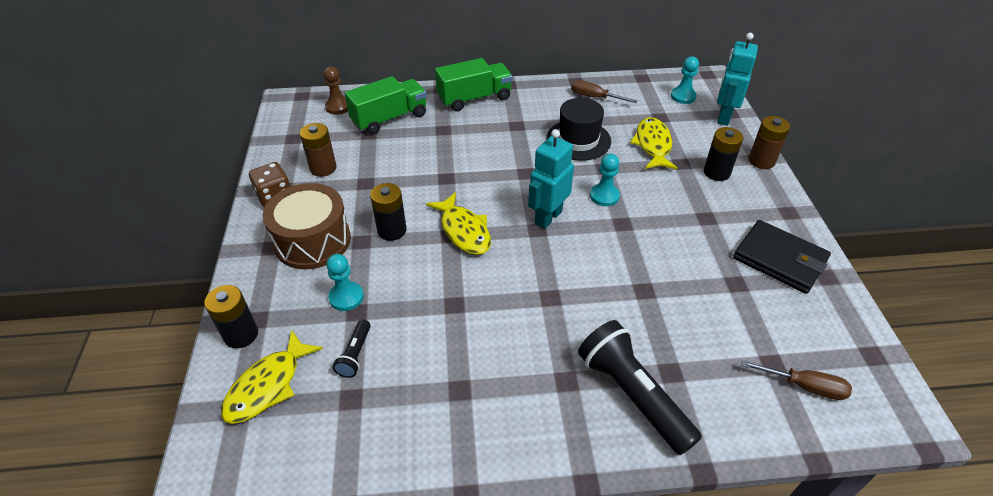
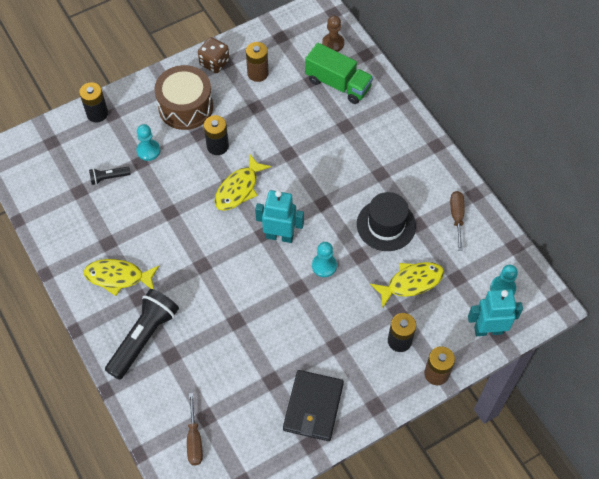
camera: 65 degrees right, 15 degrees up
(268, 386) = (70, 147): yellow fish -> yellow fish (118, 277)
(474, 98) = (400, 129): green truck -> none

